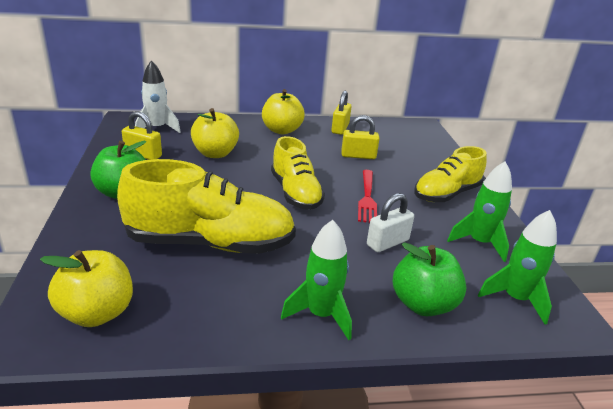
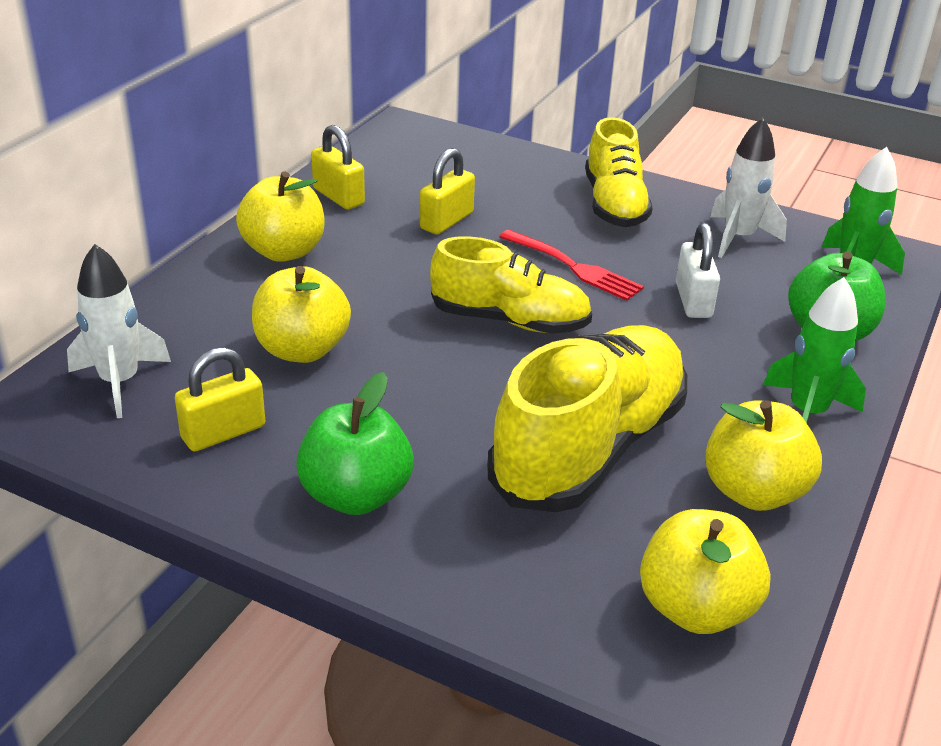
camera: 55 degrees left, 5 degrees up
(219, 310) = (753, 491): none -> yellow apple
(479, 243) = (738, 238): green rocket -> white rocket

